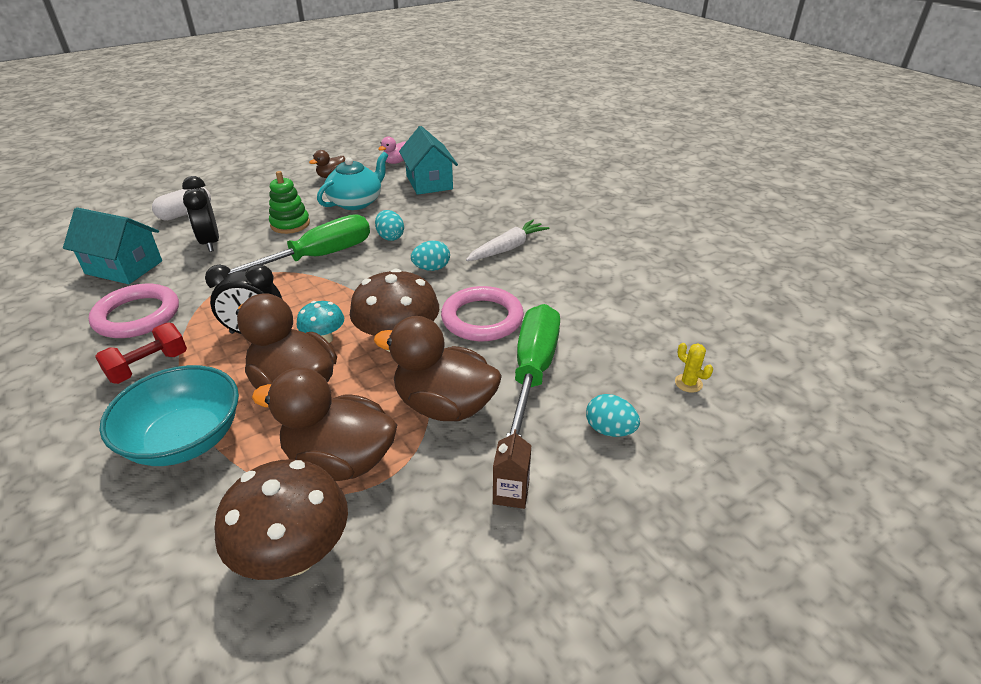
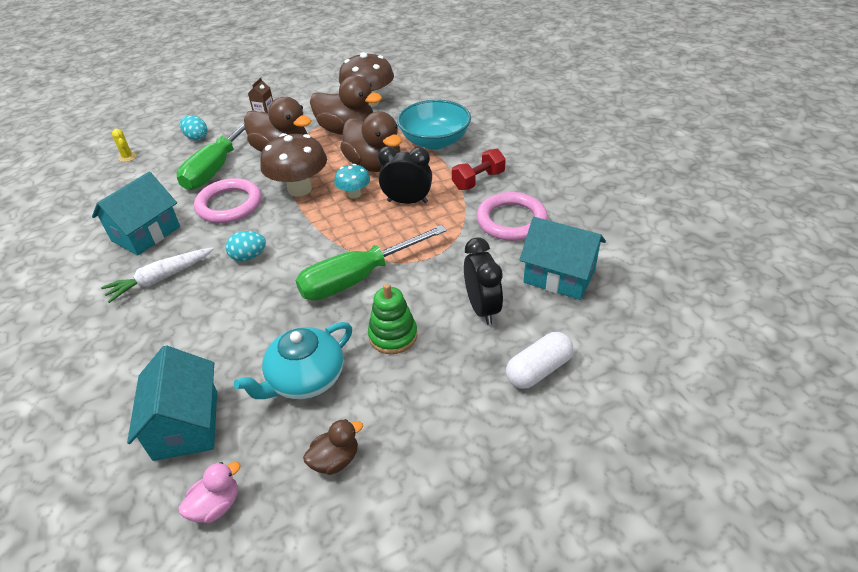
camera: 170 degrees left, 5 degrees up
(390, 237) = (277, 304): turquoise egg -> none
(557, 283) = (146, 234): none -> turquoise house

